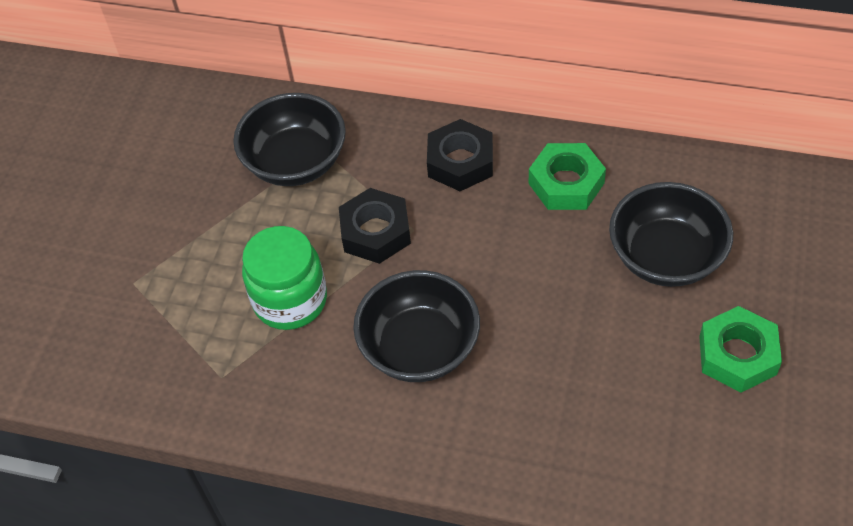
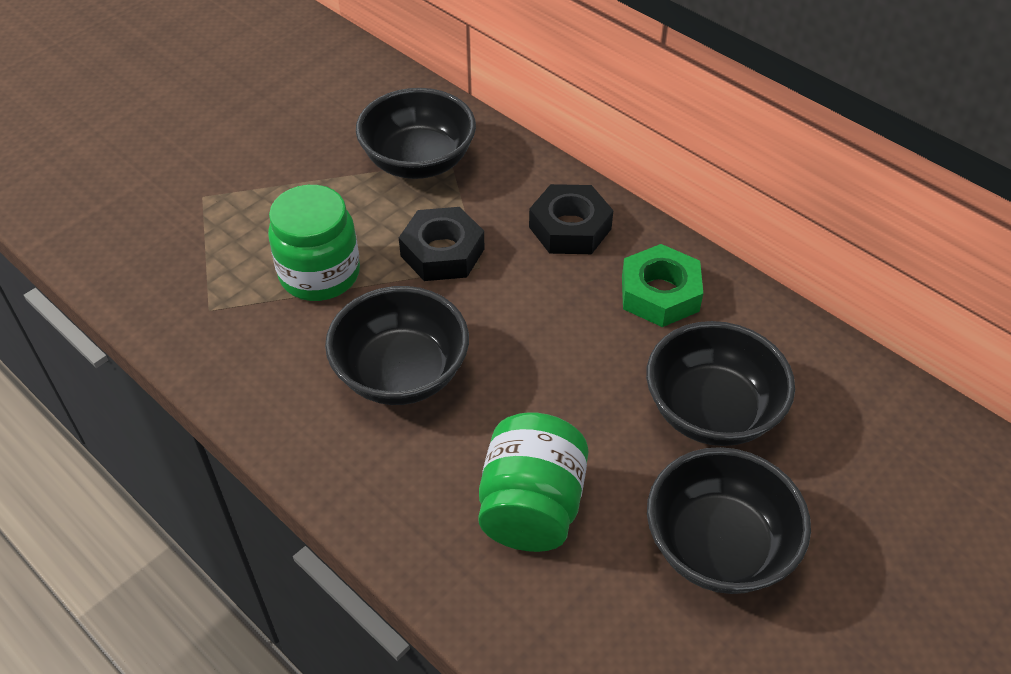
camera: 25 degrees right, 5 degrees down
(591, 398) = (531, 507): none -> green jar
(737, 355) = (718, 546): green nut -> black bowl

